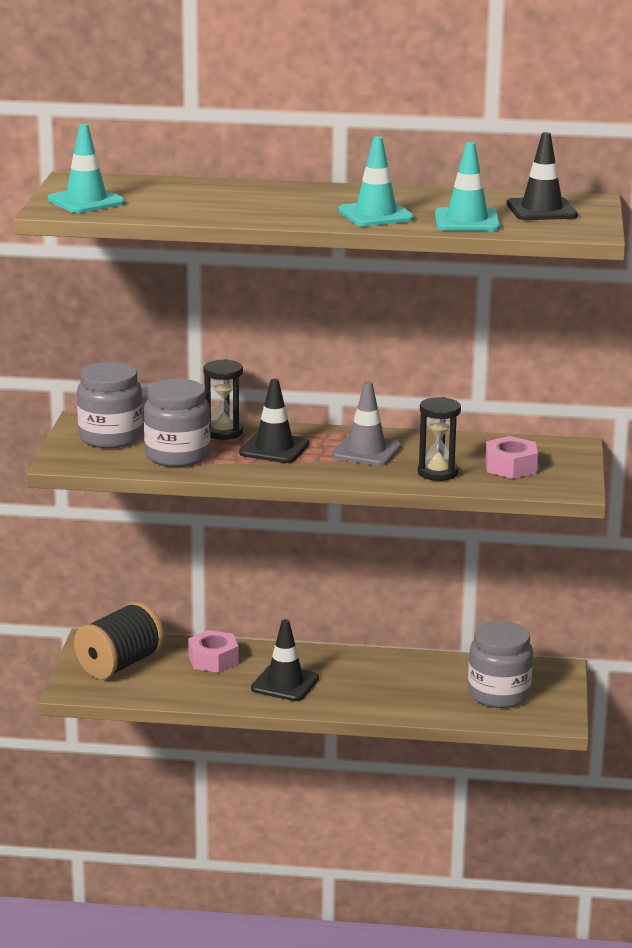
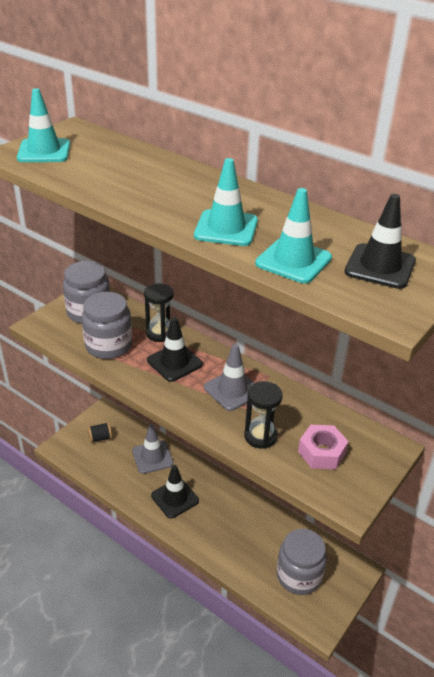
camera: 30 degrees right, 15 degrees up
(119, 665) = (100, 438): black spool -> black spool, size x0.47
(213, 659) = (152, 457): pink nut -> grey traffic cone

